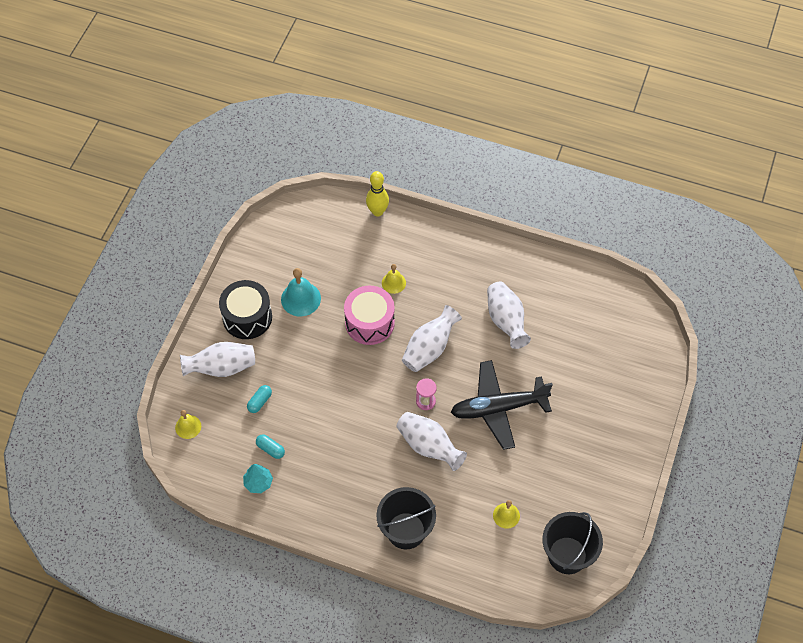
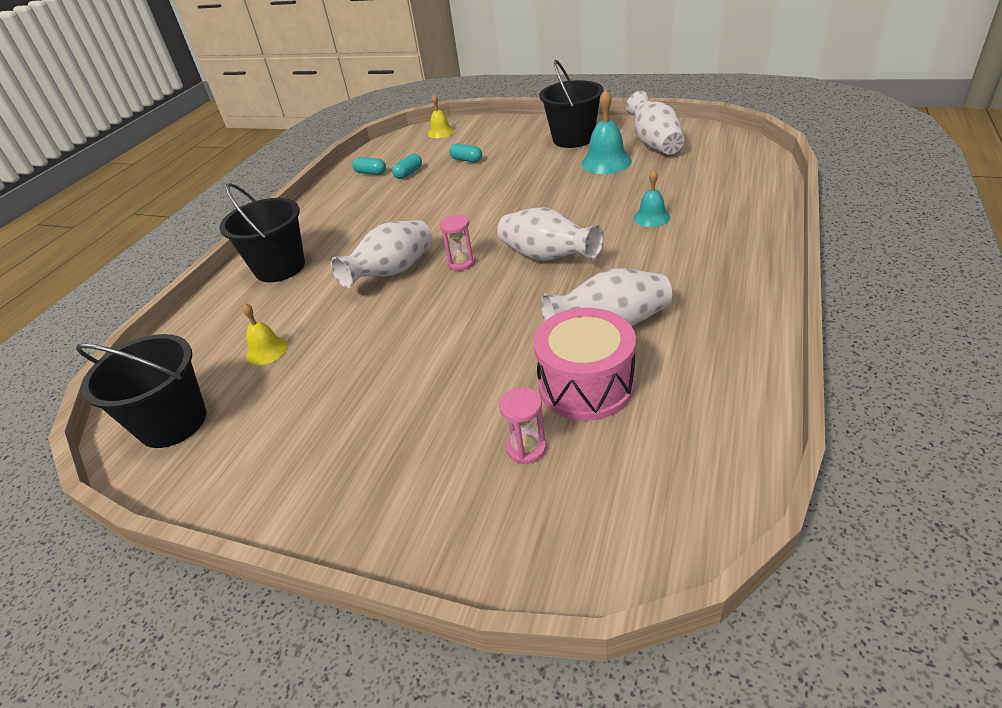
camera: 95 degrees right, 20 degrees down
(221, 368) = (508, 136): white vase -> white vase (654, 143)
(247, 317) = (573, 139): black drum -> black bucket
(258, 483) = (371, 173): turquoise tree -> turquoise capsule
(369, 323) = (581, 208): pink drum -> pink drum (586, 385)
(377, 211) = (770, 192): yellow bowling pin -> none
(393, 283) = (651, 217): yellow bell -> turquoise bell
(498, 408) = (446, 328): black plane -> none
(596, 367) = (526, 448): none -> pink hourglass

